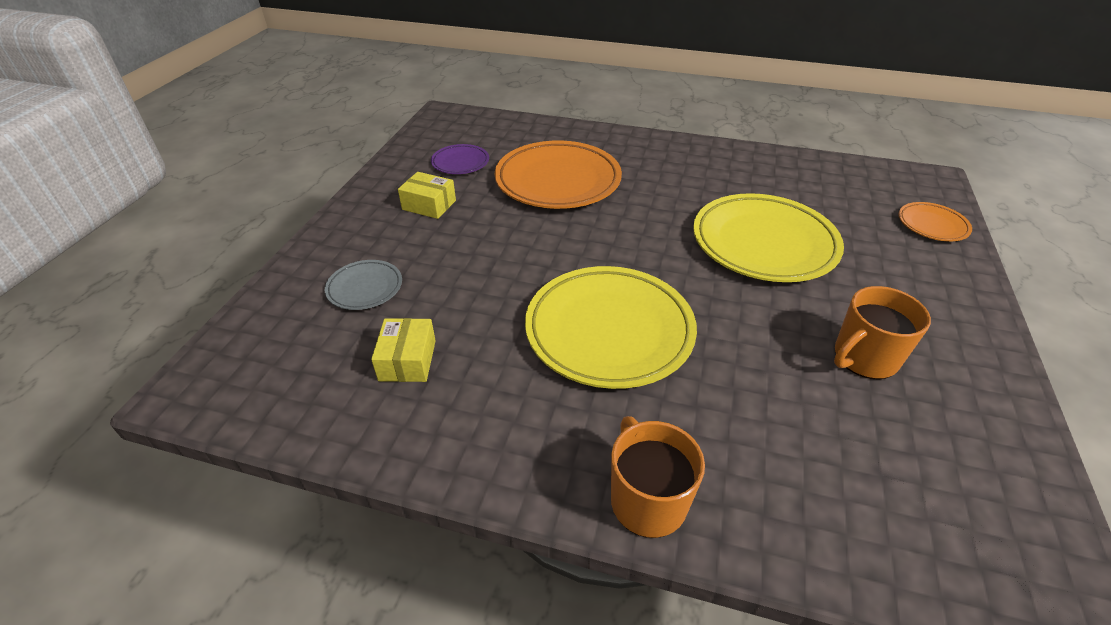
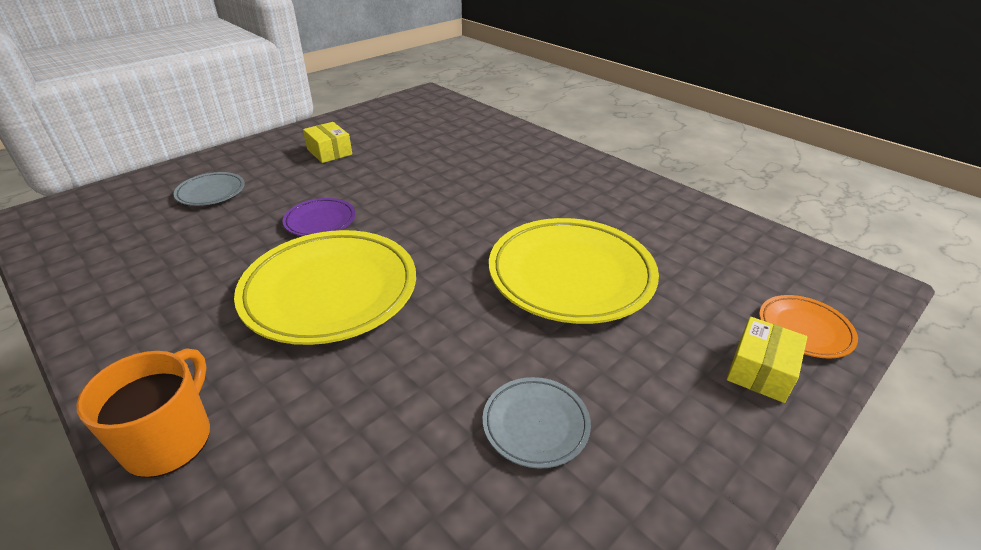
camera: 30 degrees right, 5 degrees down
(407, 360) = (168, 251): yellow box -> yellow box (761, 370)
(460, 163) = (392, 130): purple plate -> purple plate (320, 221)
(558, 181) = (449, 164): orange plate -> none
(864, 358) = (535, 424): orange mug -> grey plate

